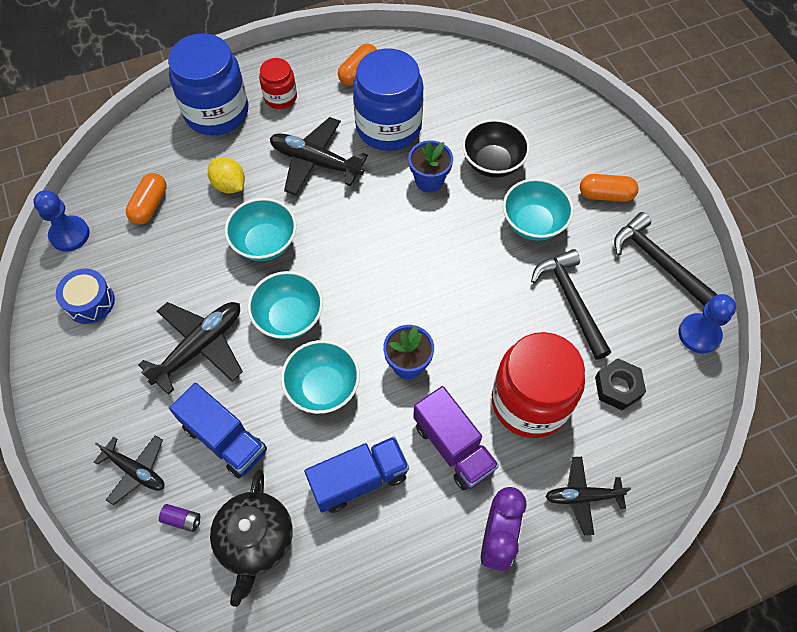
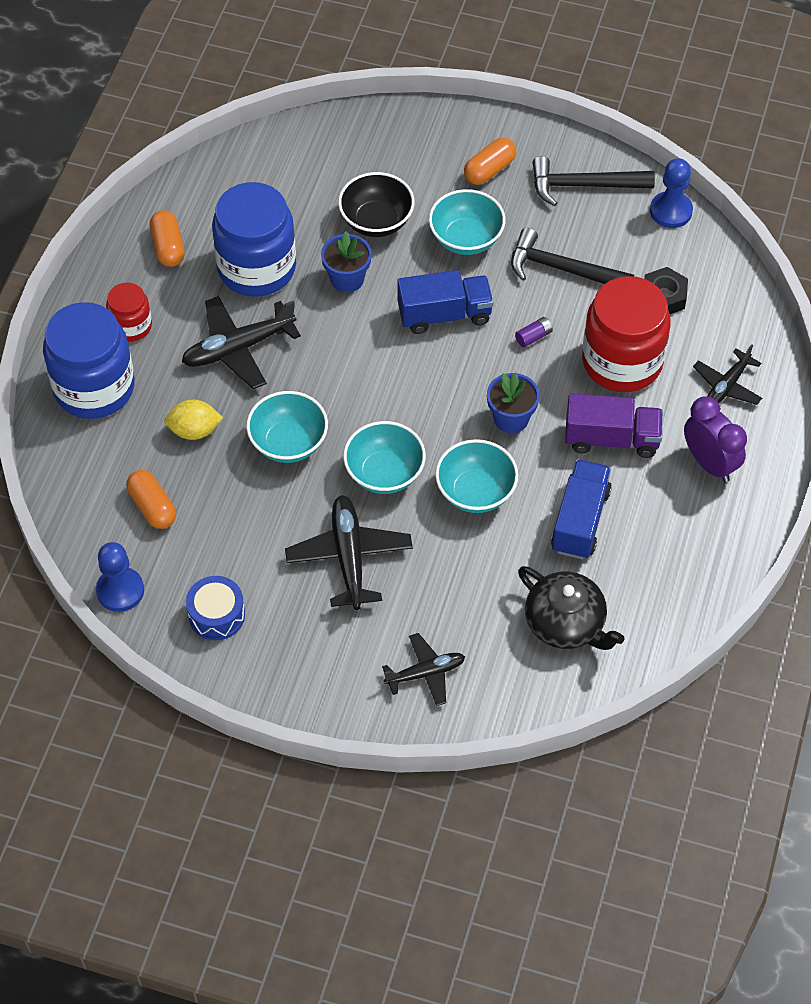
camera: 50 degrees left, 5 degrees down
(182, 520) = (501, 664): purple battery -> purple battery (533, 337)
(224, 439) = (456, 591): blue truck -> blue truck (444, 314)

